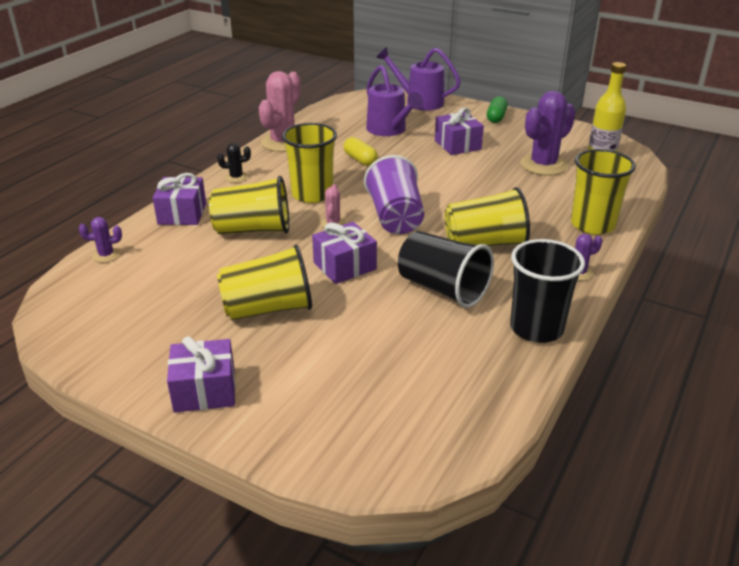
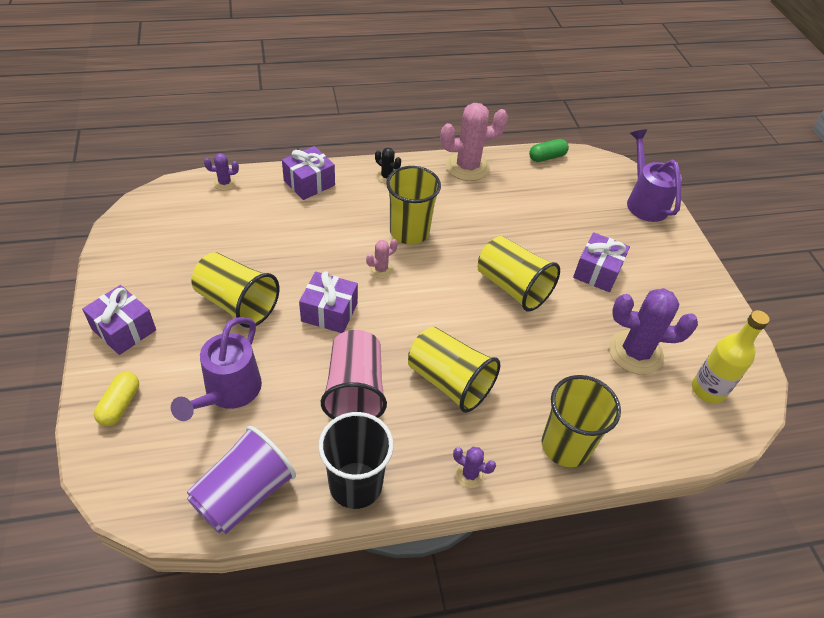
camera: 45 degrees right, 15 degrees up
(106, 255) = (225, 183): purple cactus -> purple cactus turned 45 degrees counterclockwise
(253, 230) = (326, 232): yellow cup -> yellow cup (512, 287)
(360, 160) = (494, 226): yellow capsule -> yellow capsule (120, 405)
(389, 130) = (566, 214): purple watering can -> purple watering can (228, 392)
(395, 217) = (429, 301): purple cup -> purple cup (244, 494)
(442, 289) = (355, 390): black cup -> pink cup
(496, 117) = (686, 269): green capsule -> green capsule (547, 157)

